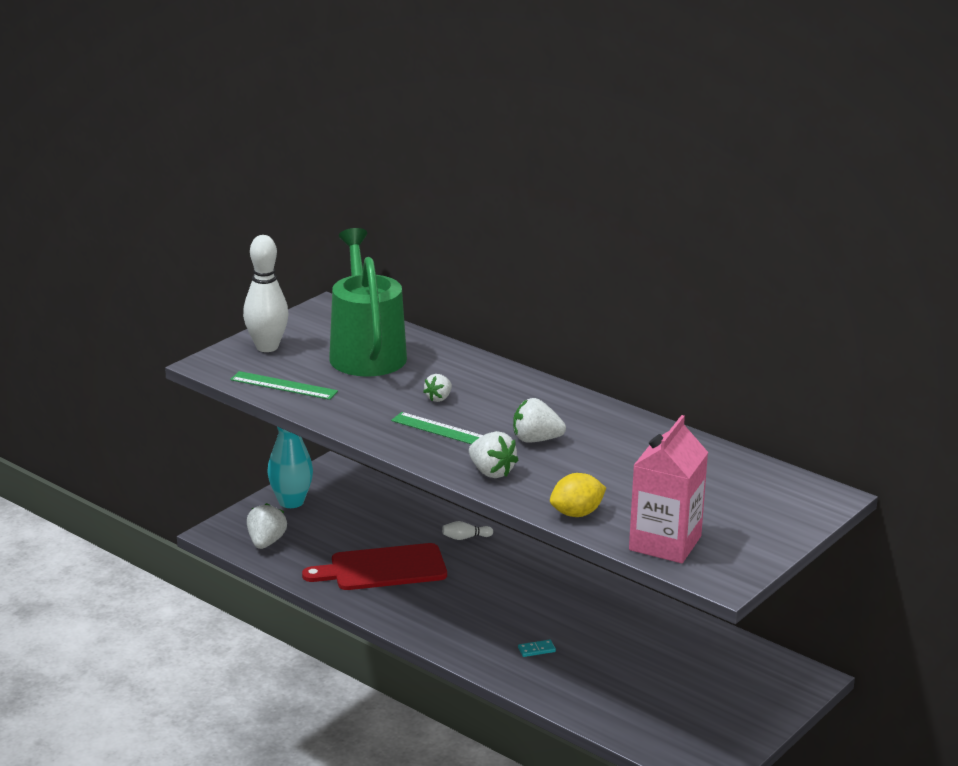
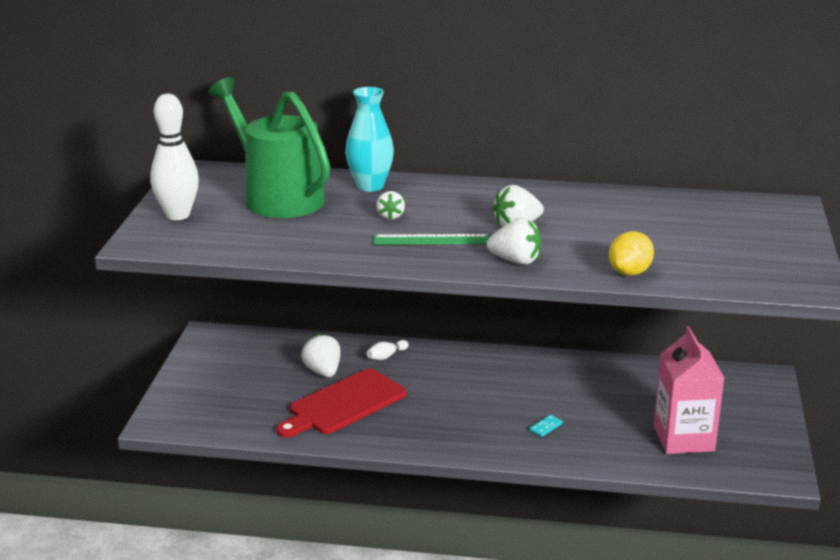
camera: 30 degrees left, 0 degrees up
(266, 542) = (213, 416): white strawberry -> white strawberry (323, 372)
(283, 386) = (236, 242): green ruler -> none
(291, 501) = (199, 374): turquoise vase -> turquoise vase (370, 186)
(665, 543) = (728, 274): pink carton -> pink carton (683, 438)

